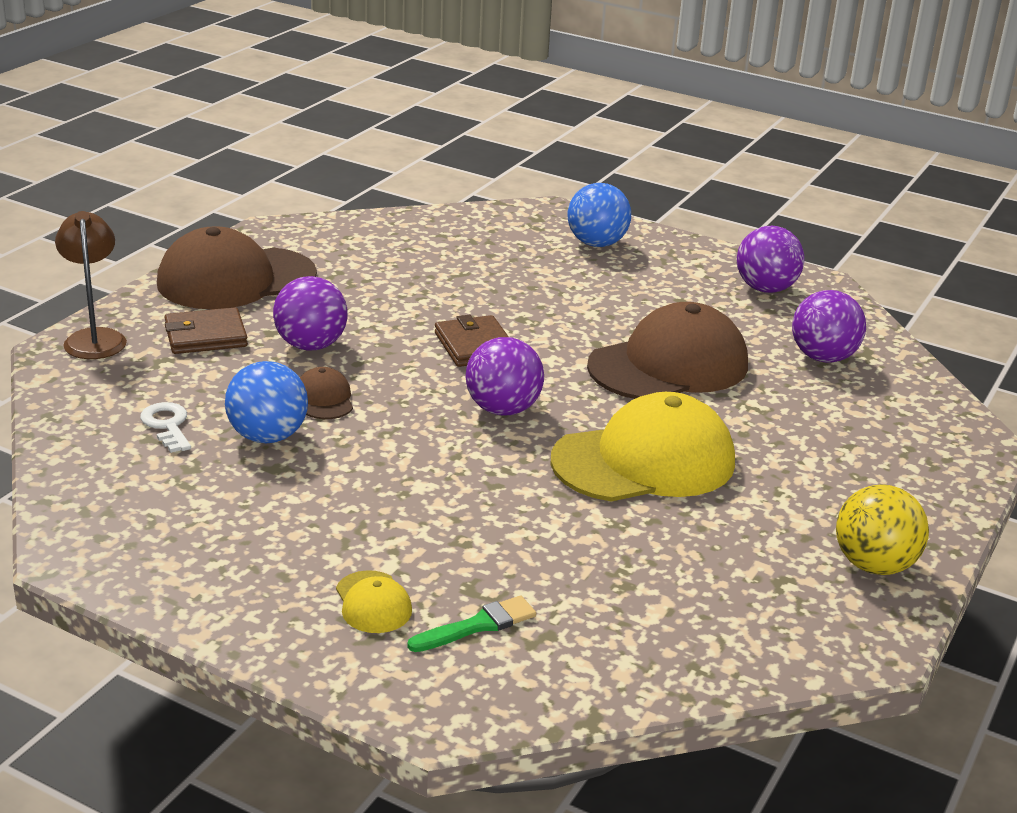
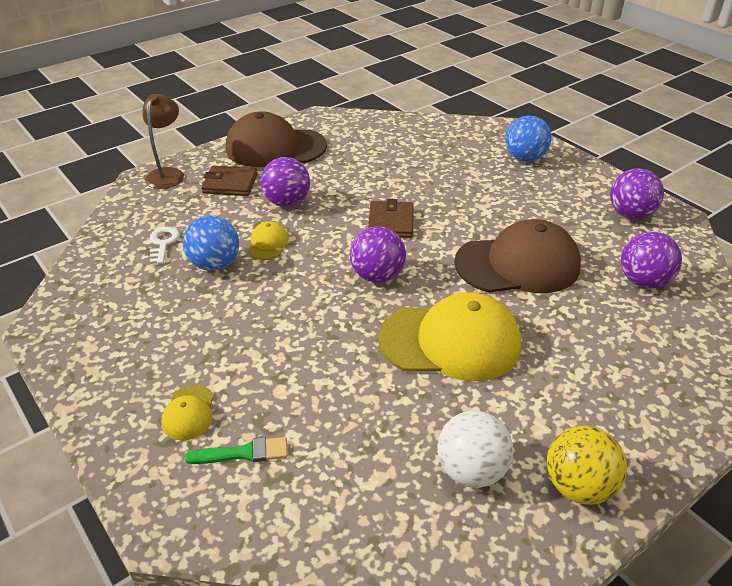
camera: 25 degrees right, 10 degrees up
(324, 399) = (268, 243): brown cap -> yellow cap
(754, 578) = (471, 470): none -> white ball

